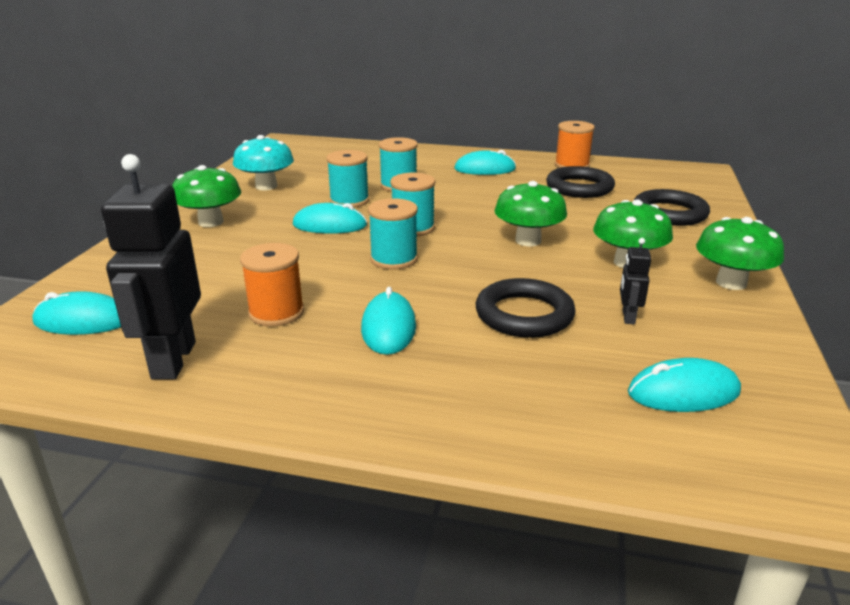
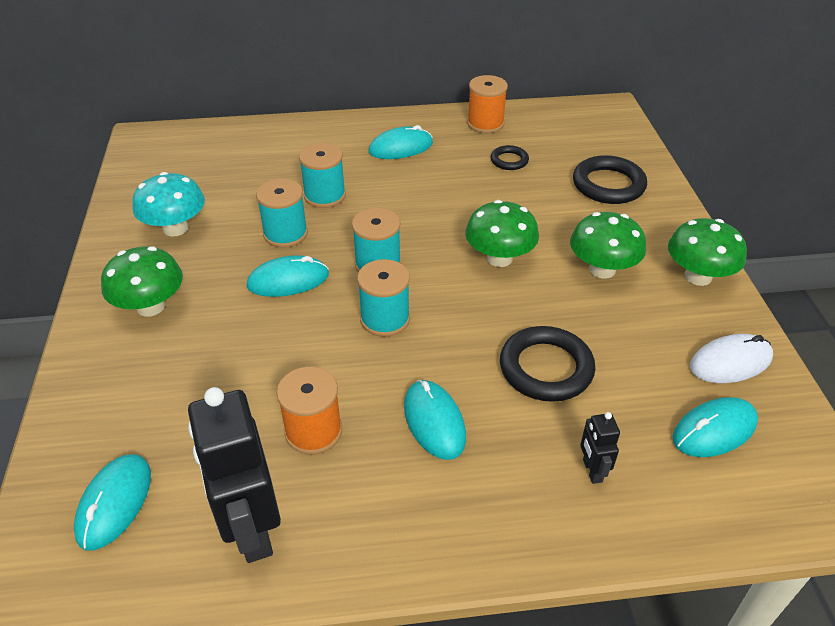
camera: 20 degrees left, 15 degrees up
(83, 320) = (114, 503): turquoise mouse -> turquoise mouse turned 60 degrees counterclockwise
(579, 187) = (509, 160): black ring -> black ring, size x0.55
(628, 317) = (634, 347): black robot -> black robot (592, 471)
(733, 347) = (730, 362): none -> white mouse

